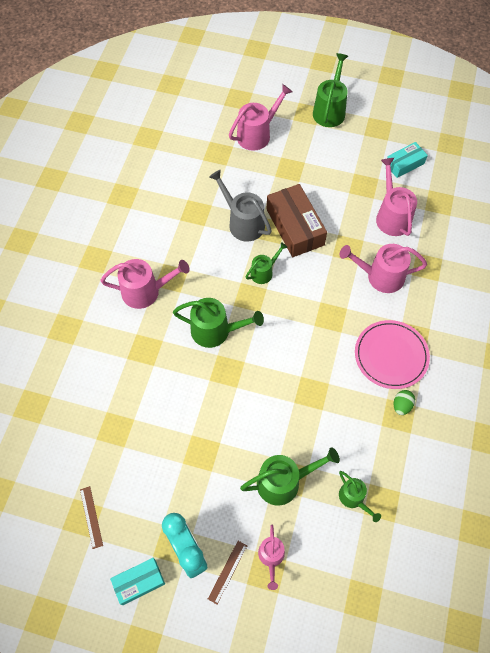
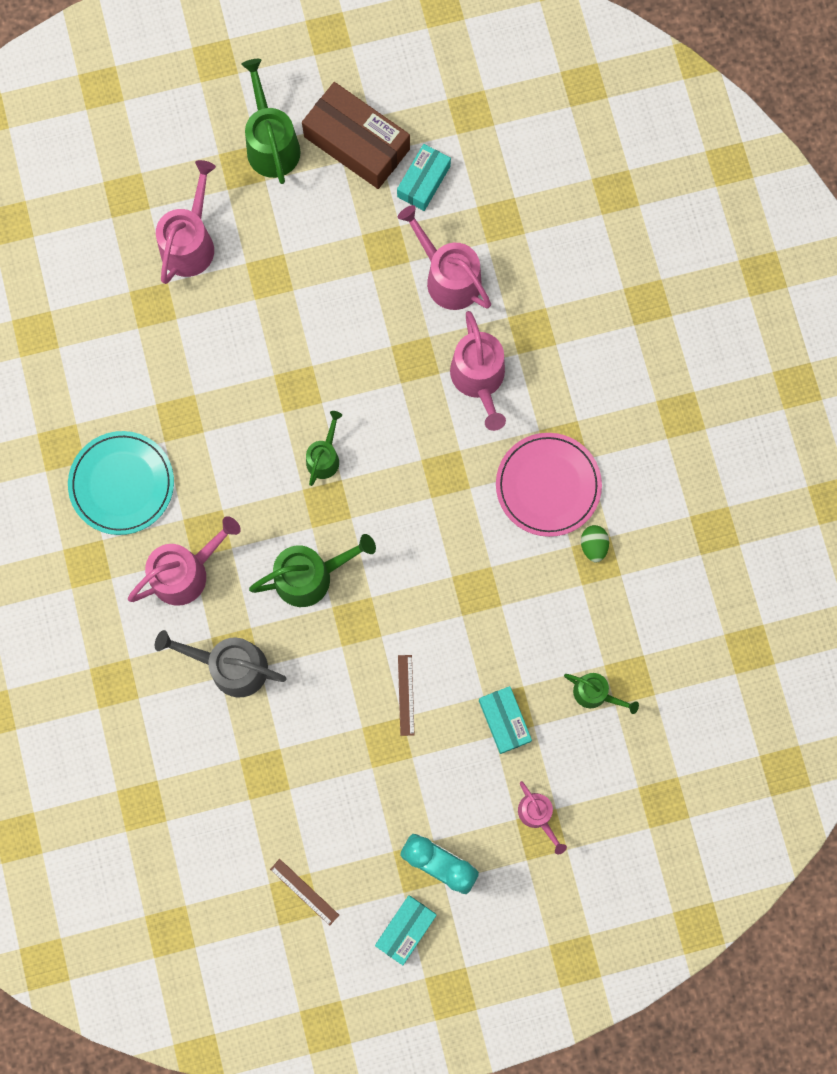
camera: 30 degrees left, 15 degrees up
(142, 229) = (122, 484): none -> turquoise plate
(227, 572) = (498, 860): brown ruler -> brown ruler (406, 695)
(243, 222) = (253, 398): grey watering can -> grey watering can (231, 666)
(284, 482) = (504, 721): green watering can -> turquoise box
(295, 227) = (327, 366): brown box -> brown box (357, 143)
(380, 276) = (479, 379): pink watering can -> pink watering can turned 75 degrees counterclockwise

